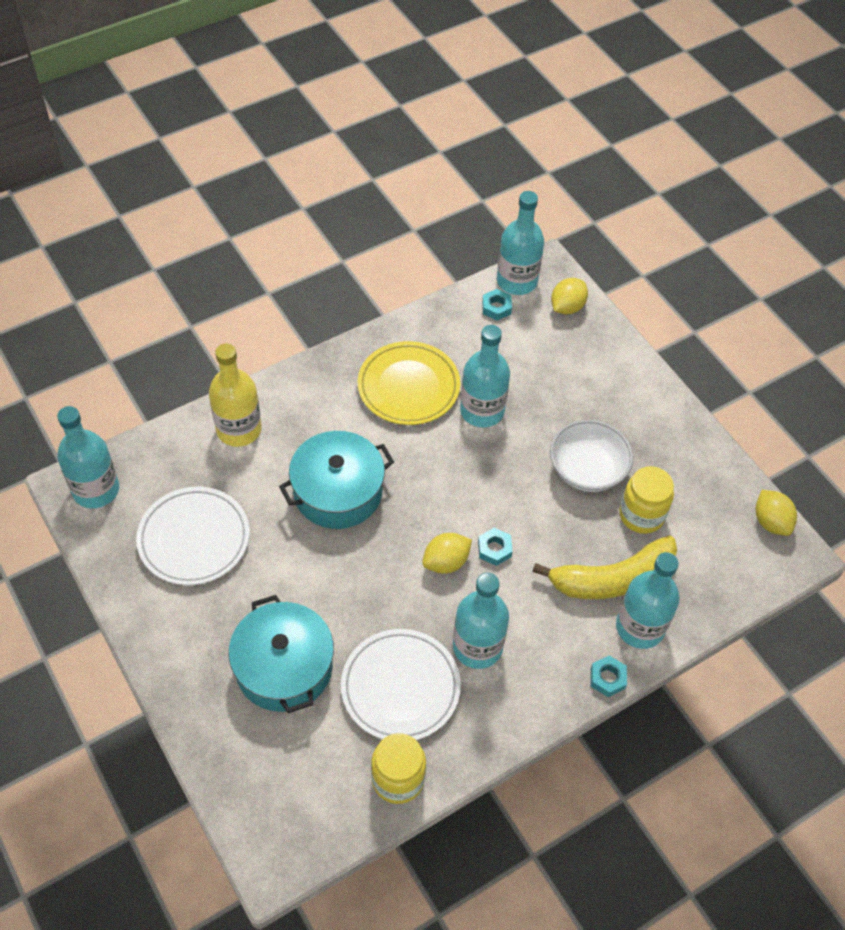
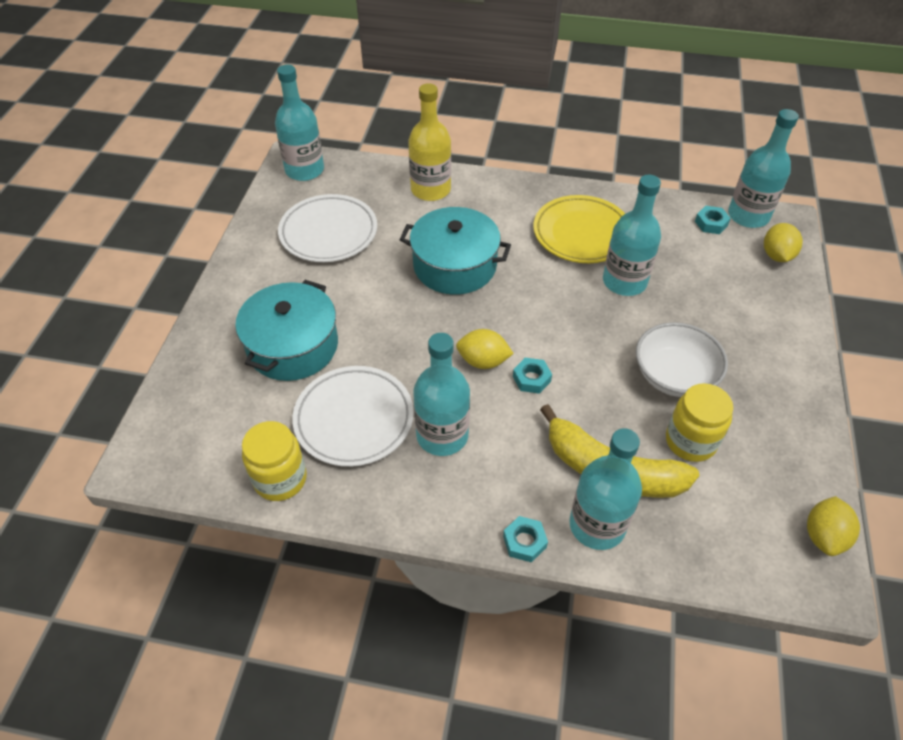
camera: 45 degrees right, 5 degrees down
(567, 307) = (776, 255): yellow lemon -> yellow lemon turned 75 degrees counterclockwise

